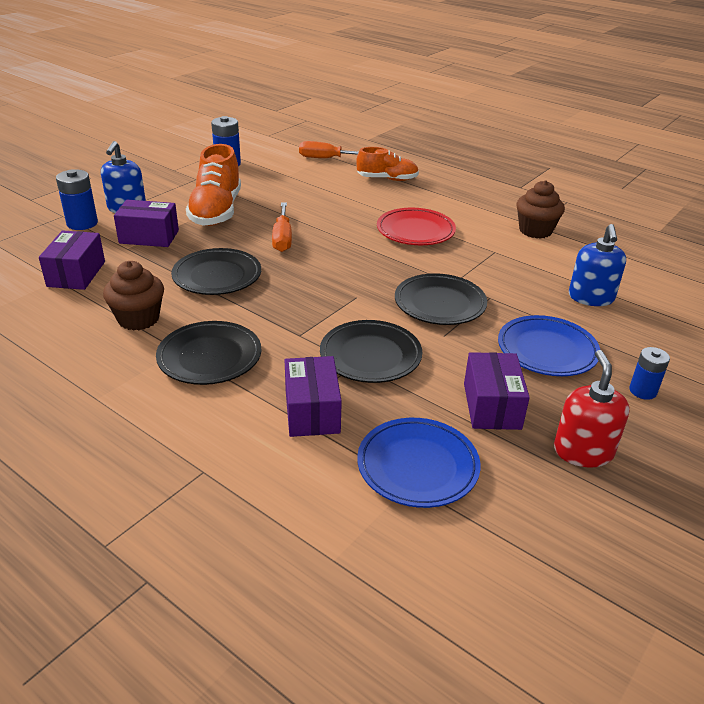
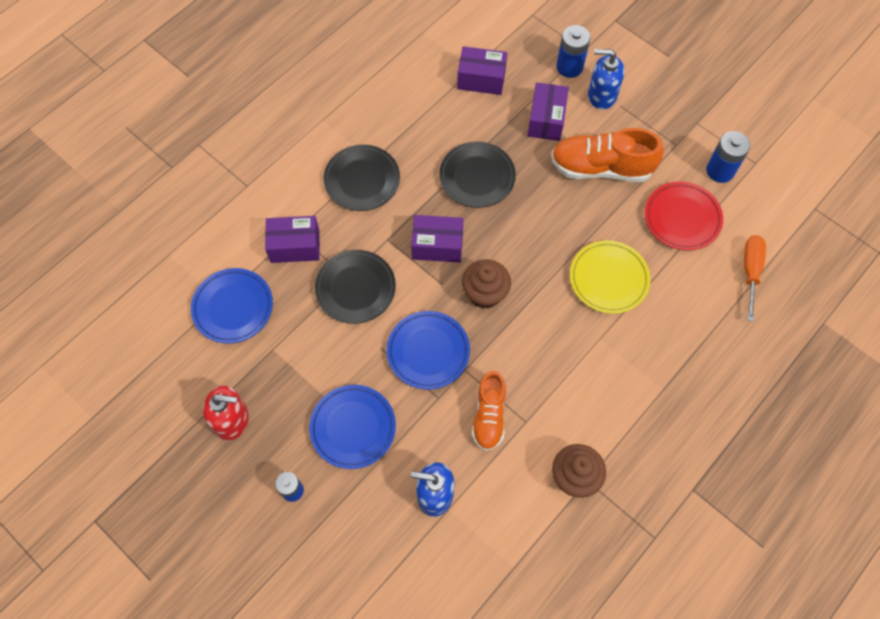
camera: 95 degrees right, 30 degrees up
(138, 319) = (414, 130): brown cupcake -> brown cupcake (485, 293)
(282, 238) = (548, 226): orange screwdriver -> none
(340, 211) = (608, 279): none -> yellow plate
(387, 179) = (698, 334): orange shoe -> orange shoe (489, 416)
(415, 231) = (567, 349): red plate -> red plate (682, 218)
(440, 304) = (428, 351): black plate -> blue plate
(491, 406) = (287, 367): purple box -> purple box (437, 245)

